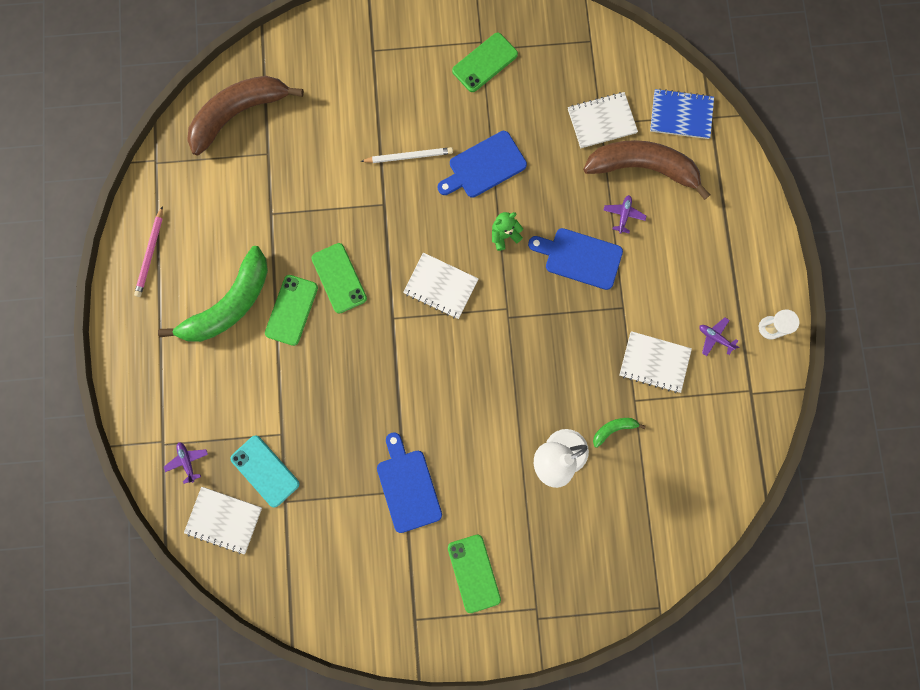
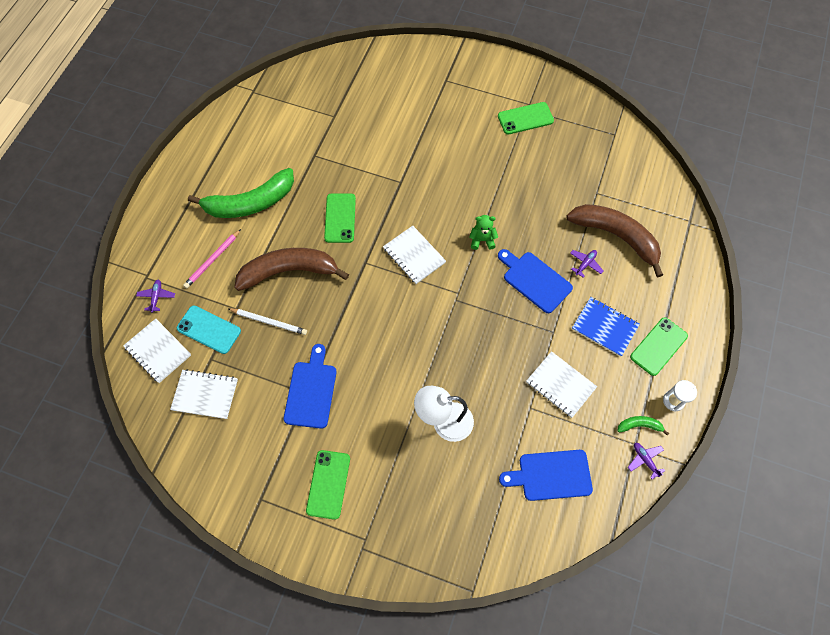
camera: 25 degrees right, 15 degrees down
(151, 254) = (214, 147): pink pencil -> pink pencil (213, 260)
(239, 114) = (328, 84): brown banana -> brown banana (289, 271)
(265, 471) = (209, 329): turquoise phone -> turquoise phone turned 45 degrees counterclockwise
(292, 310) = (293, 225): green phone -> green phone (658, 346)
(409, 156) = (436, 158): white pencil -> white pencil (269, 322)
(484, 166) = (490, 186): blue cutting board -> blue cutting board (551, 475)
(601, 121) = (598, 191): white notebook -> white notebook (205, 395)
(613, 429) = (501, 422): green banana -> green banana (639, 425)
(681, 115) = (665, 212): blue notebook -> blue notebook (604, 327)
(714, 337) = (621, 388): purple plane -> purple plane (645, 460)

